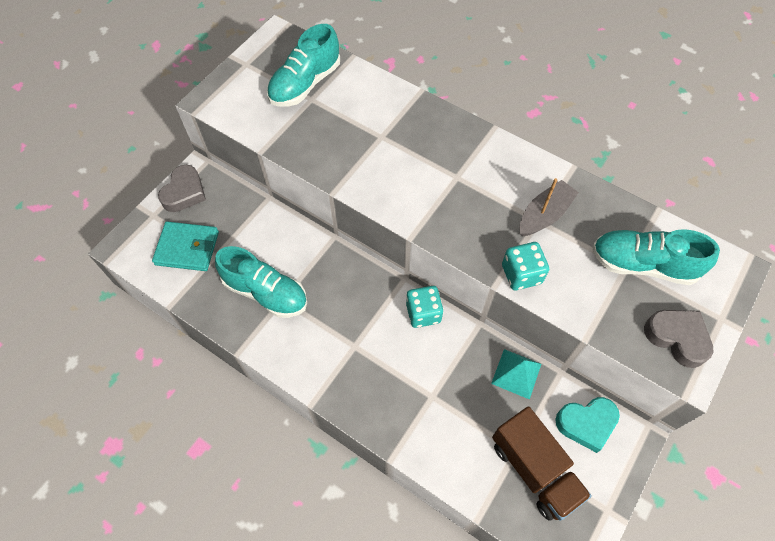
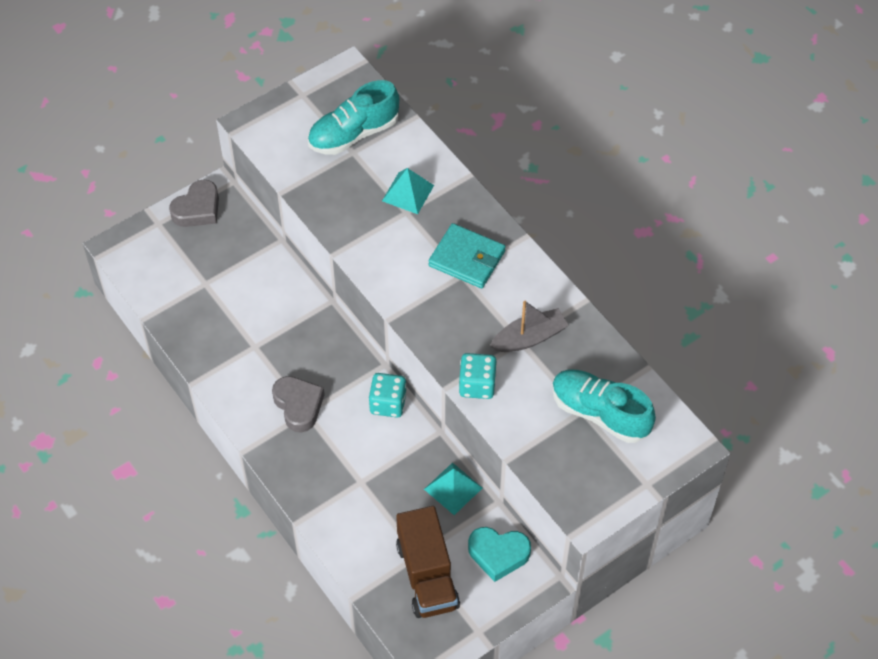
camera: 20 degrees right, 5 degrees down
(187, 248) = (180, 267): turquoise wallet -> turquoise wallet (467, 258)
(265, 292) = (241, 334): turquoise shoe -> none
(375, 120) = (408, 193): none -> turquoise pyramid
(677, 338) = (593, 486): grey heart -> grey heart (298, 406)

